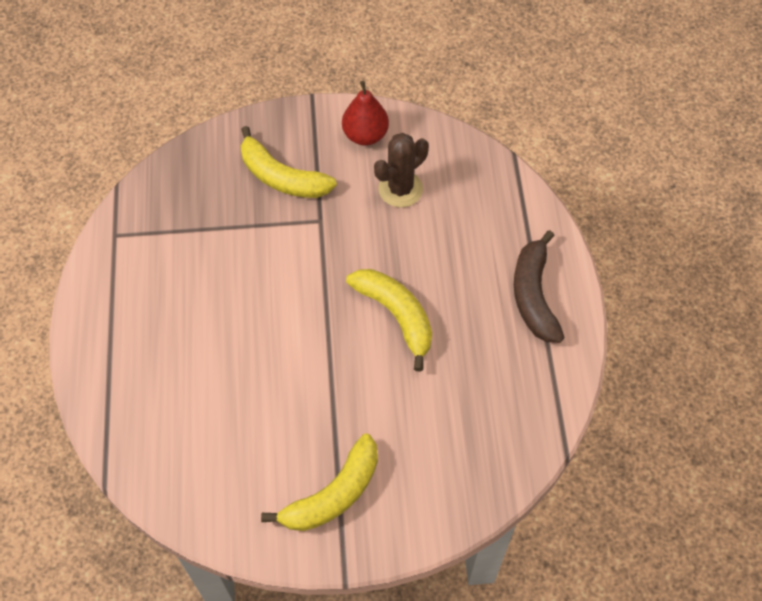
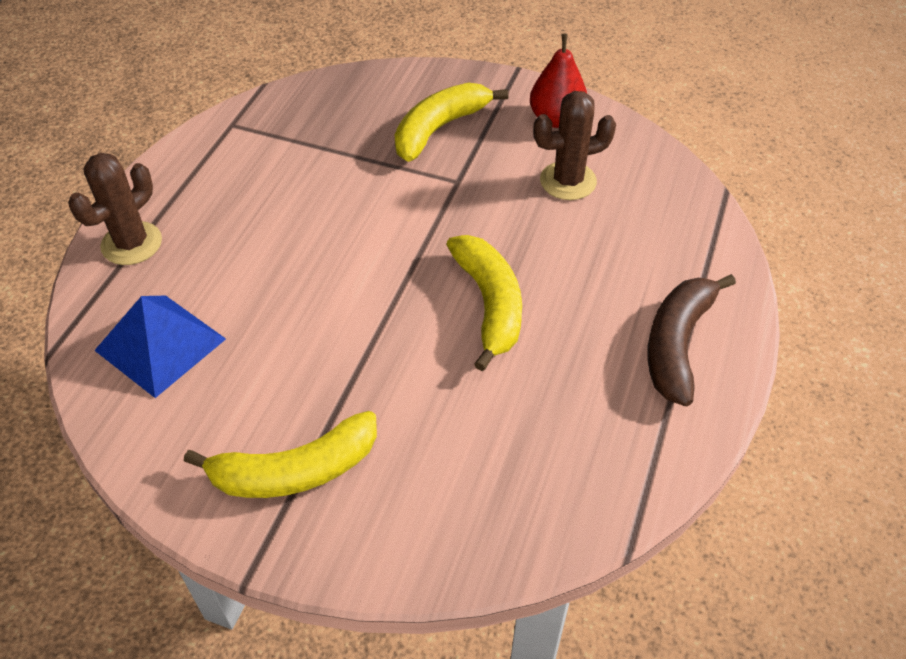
camera: 25 degrees right, 10 degrees down
(105, 372) = (131, 243): none -> brown cactus
(182, 444) = (160, 344): none -> blue pyramid
(281, 177) = (439, 128): yellow banana -> yellow banana turned 75 degrees clockwise

